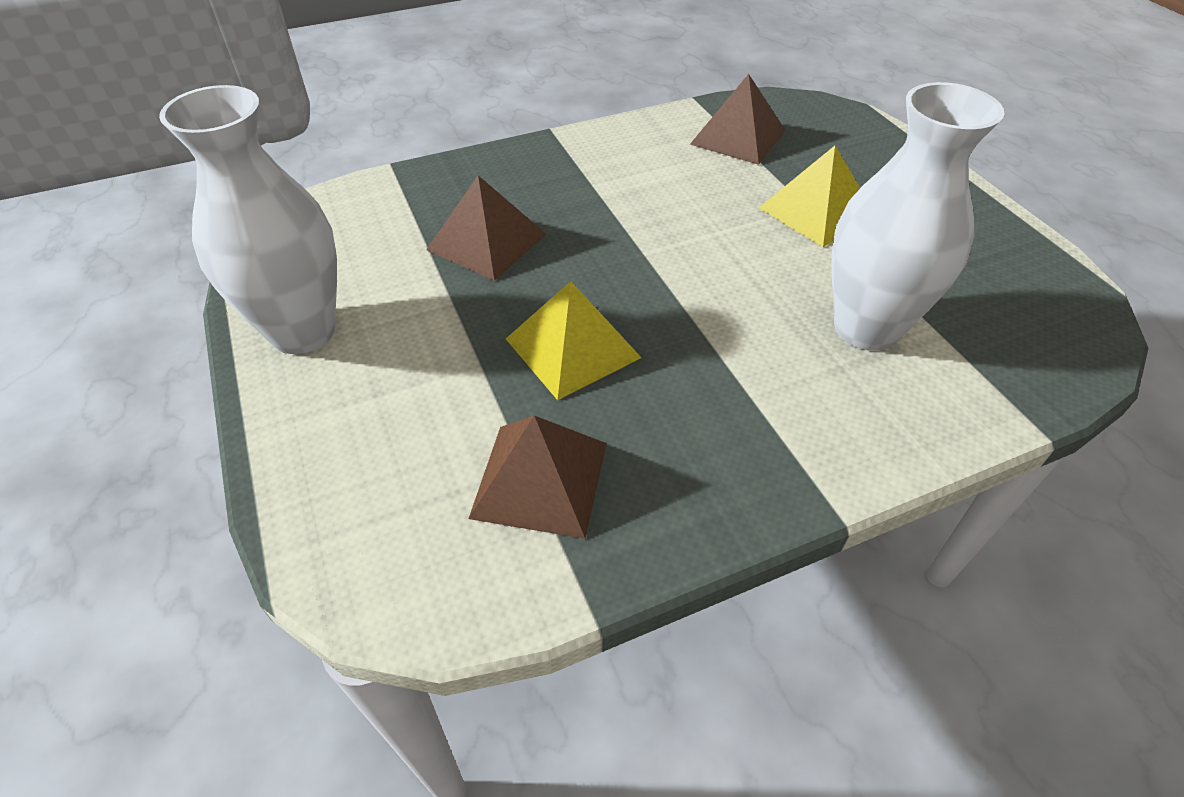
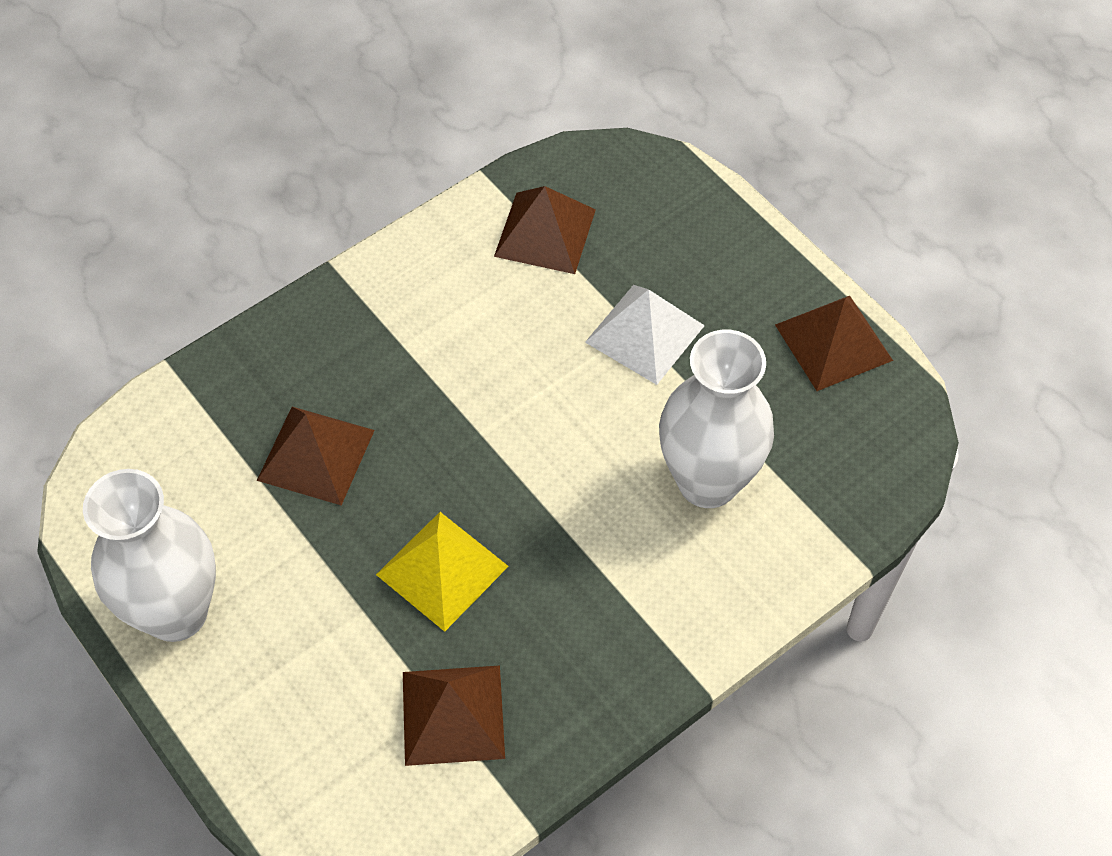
camera: 15 degrees left, 10 degrees up
(816, 211) = (644, 333): yellow pyramid -> white pyramid
(1006, 245) = (833, 342): none -> brown pyramid

